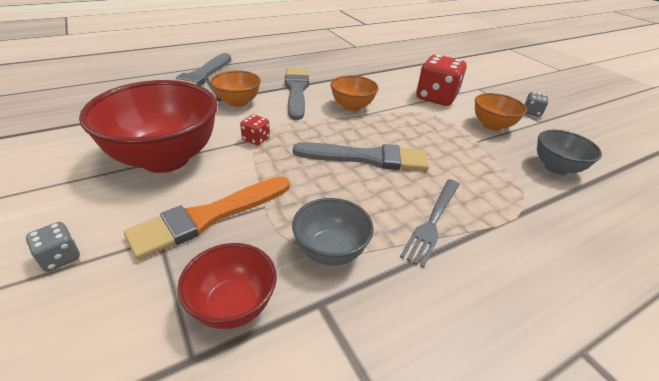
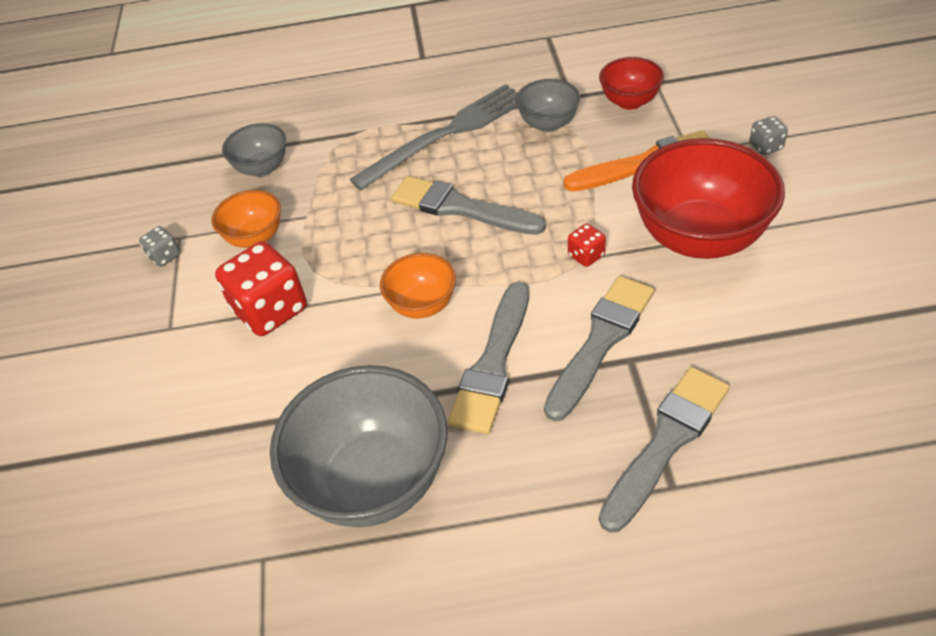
camera: 150 degrees left, 10 degrees up
(238, 102) = (601, 341): orange bowl -> grey brush
(329, 60) = (373, 481): none -> grey bowl
(432, 221) = (447, 134): grey fork -> grey fork, size x1.67

